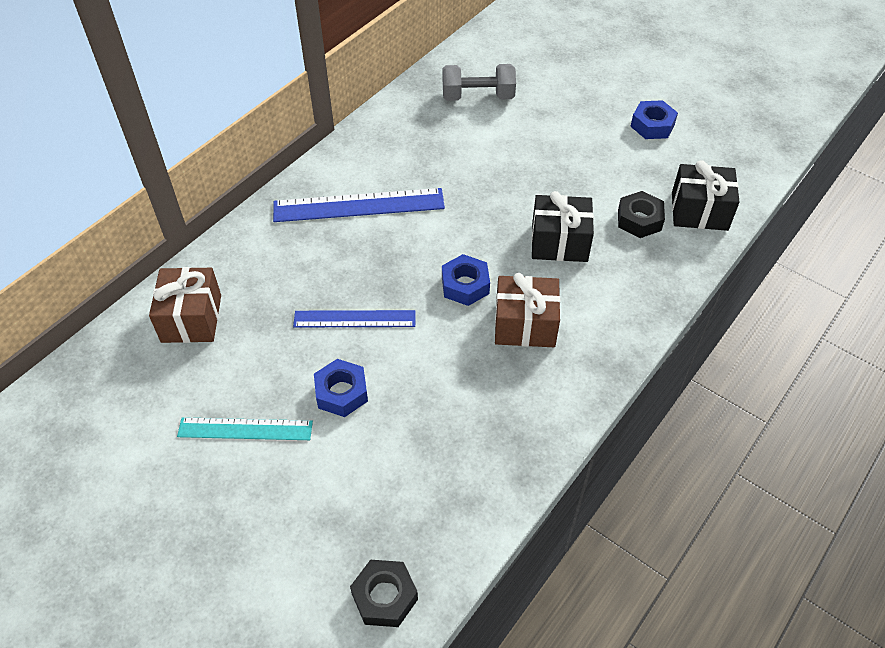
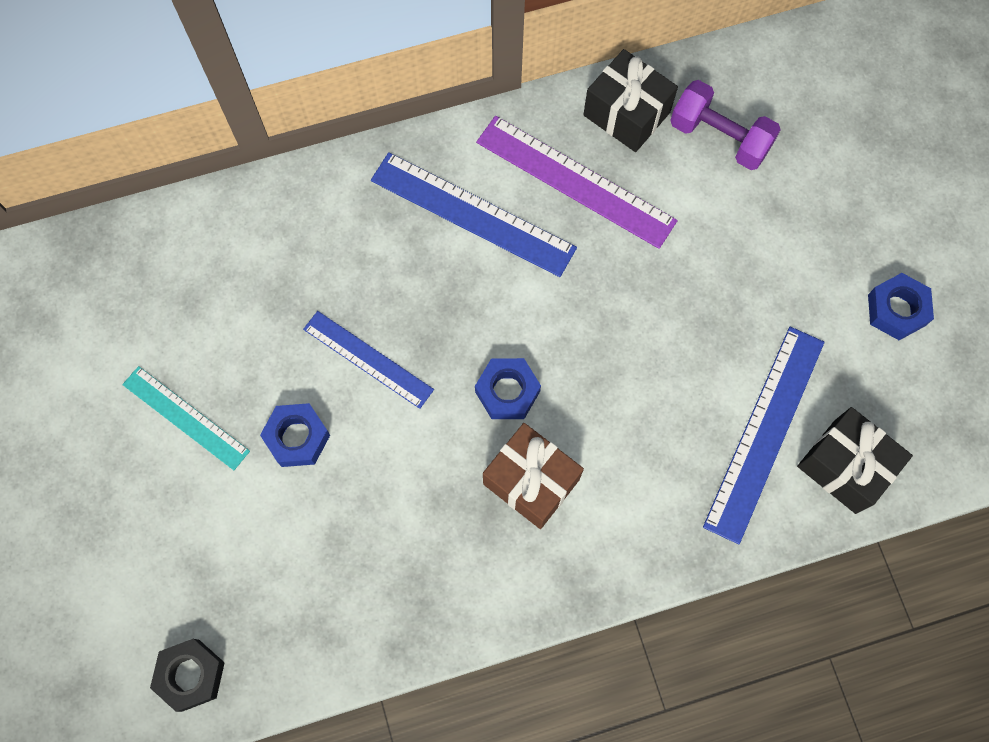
camera: 35 degrees right, 20 degrees up
(191, 318) = (216, 254): brown gift -> none
(410, 157) = (575, 181): none -> purple ruler
(478, 97) = (719, 137): grey dumbbell -> purple dumbbell
(559, 242) = (650, 403): black gift -> black gift (626, 114)
(639, 220) = (764, 432): black nut -> blue ruler

